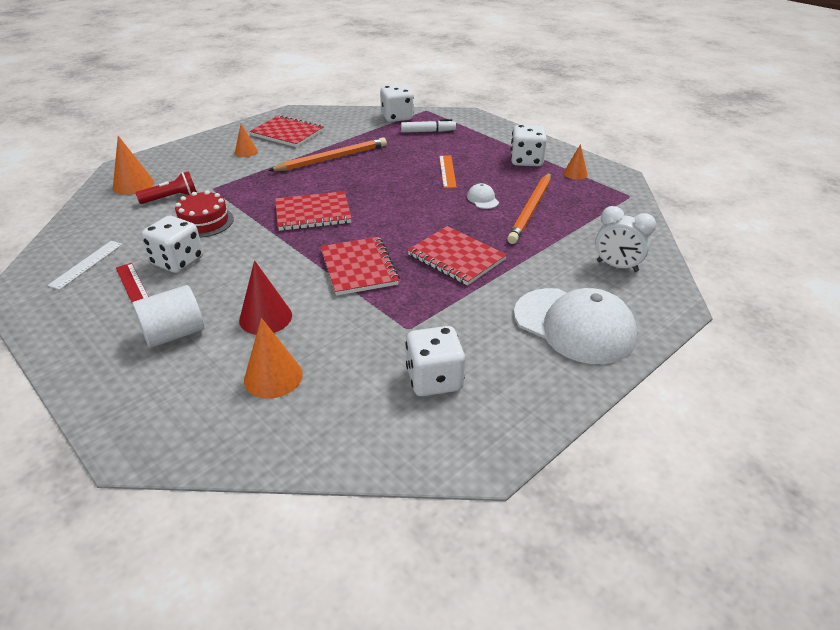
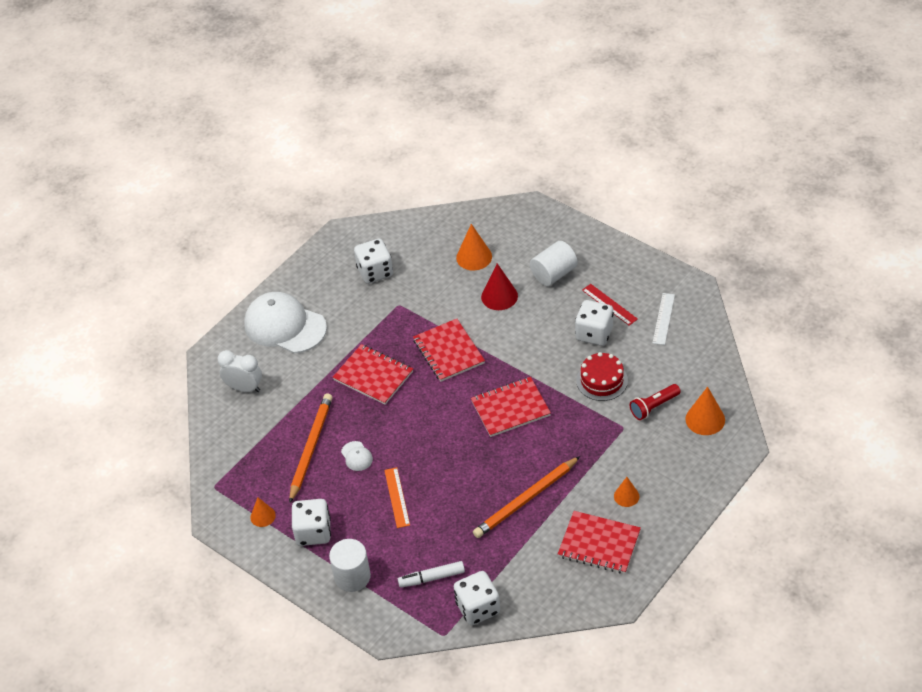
camera: 175 degrees right, 10 degrees up
(492, 138) = (352, 576): none -> white cylinder

